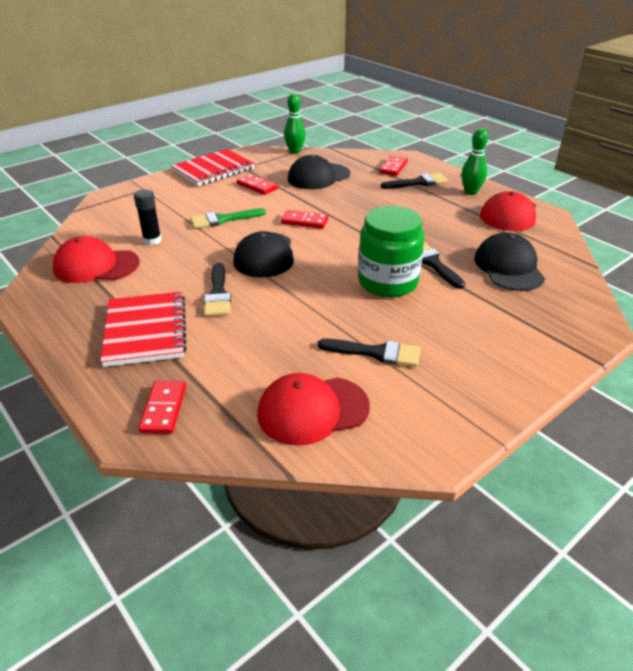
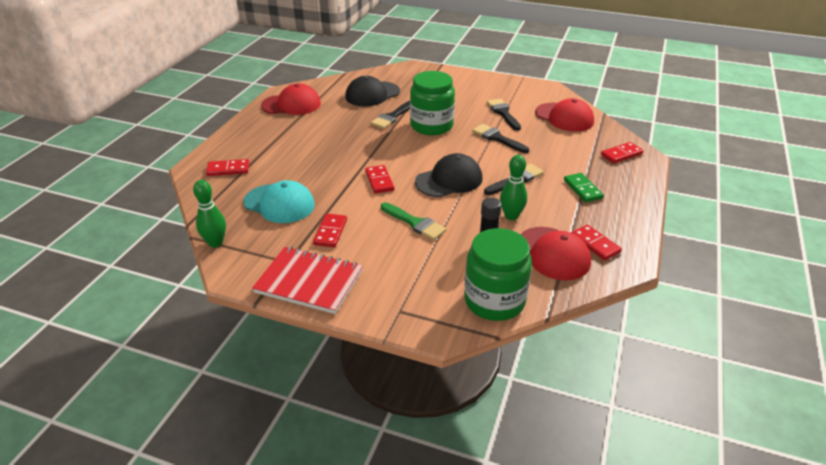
camera: 120 degrees left, 0 degrees up
(71, 293) = (595, 244): none -> red domino
(96, 221) = (494, 301): none -> green jar
(146, 330) = (583, 189): red notebook -> green domino
(318, 176) = (279, 204): black cap -> turquoise cap
(418, 183) = (257, 149): black brush -> black brush (497, 138)
(470, 192) = (262, 124): green bowling pin -> green bowling pin (511, 216)

